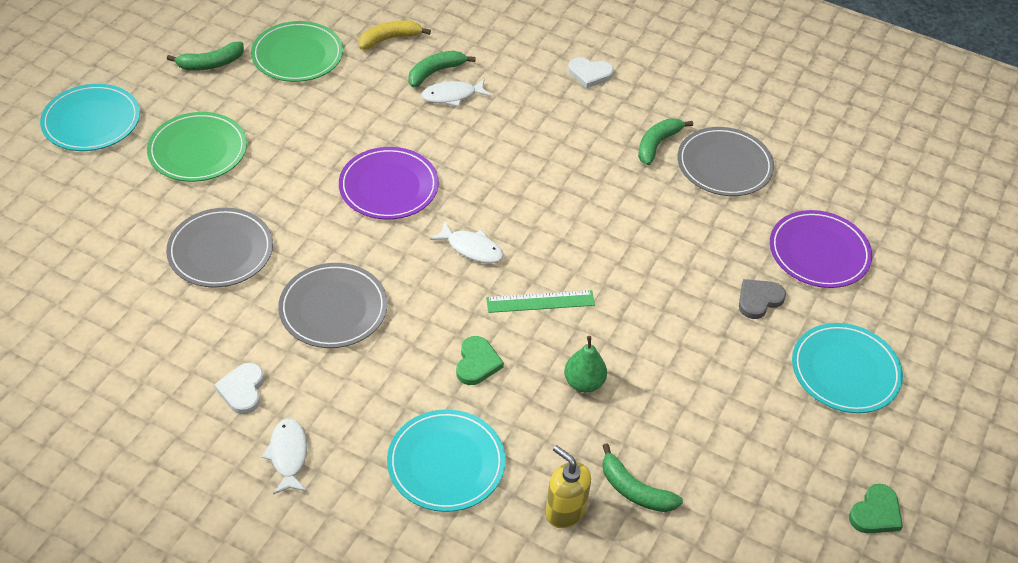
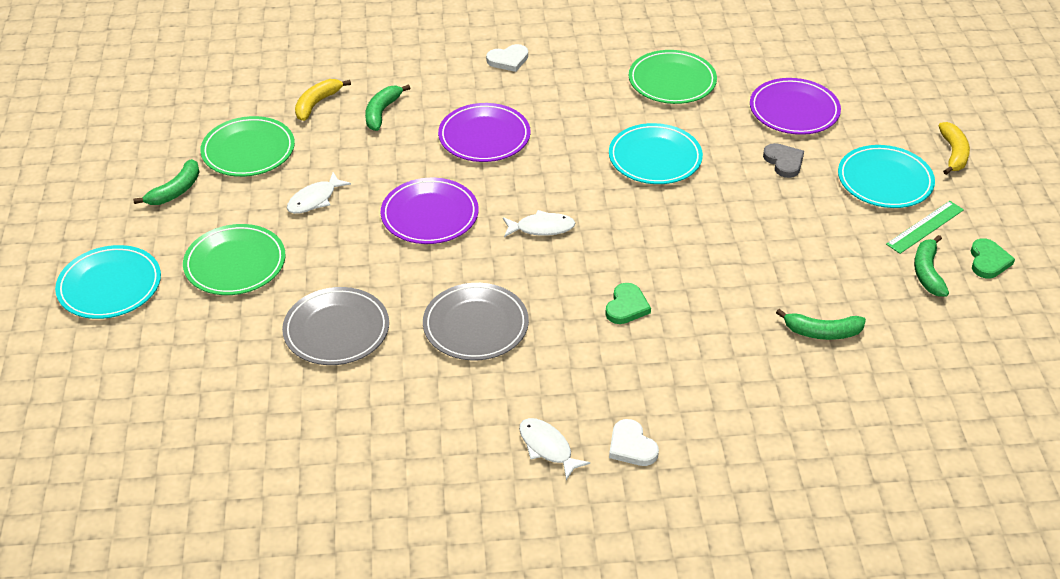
camera: 30 degrees left, 5 degrees down
(242, 390) = (462, 422): white heart -> white heart (631, 446)
(446, 463) = (673, 387): turquoise plate -> turquoise plate (655, 158)
(452, 96) = (414, 124): white fish -> white fish (314, 199)
(477, 363) = (626, 306): green heart -> green heart turned 45 degrees clockwise
(501, 137) = (484, 136): none -> purple plate
(540, 301) = (631, 240): green ruler -> green ruler (925, 227)
(565, 511) = (788, 372): yellow soap dispenser -> none
(584, 383) = (717, 279): green pear -> none
(657, 144) = (609, 88): green banana -> green banana (927, 272)
(724, 165) = (672, 81): grey plate -> green plate
(759, 300) = (784, 162): grey heart -> grey heart turned 135 degrees clockwise
(946, 380) = (953, 154): none -> yellow banana

